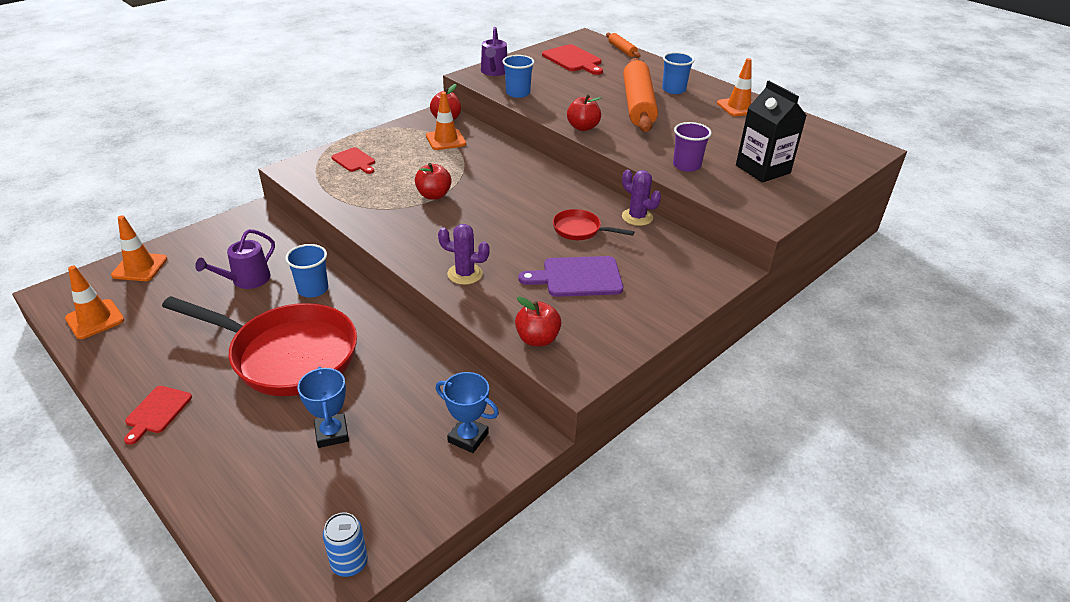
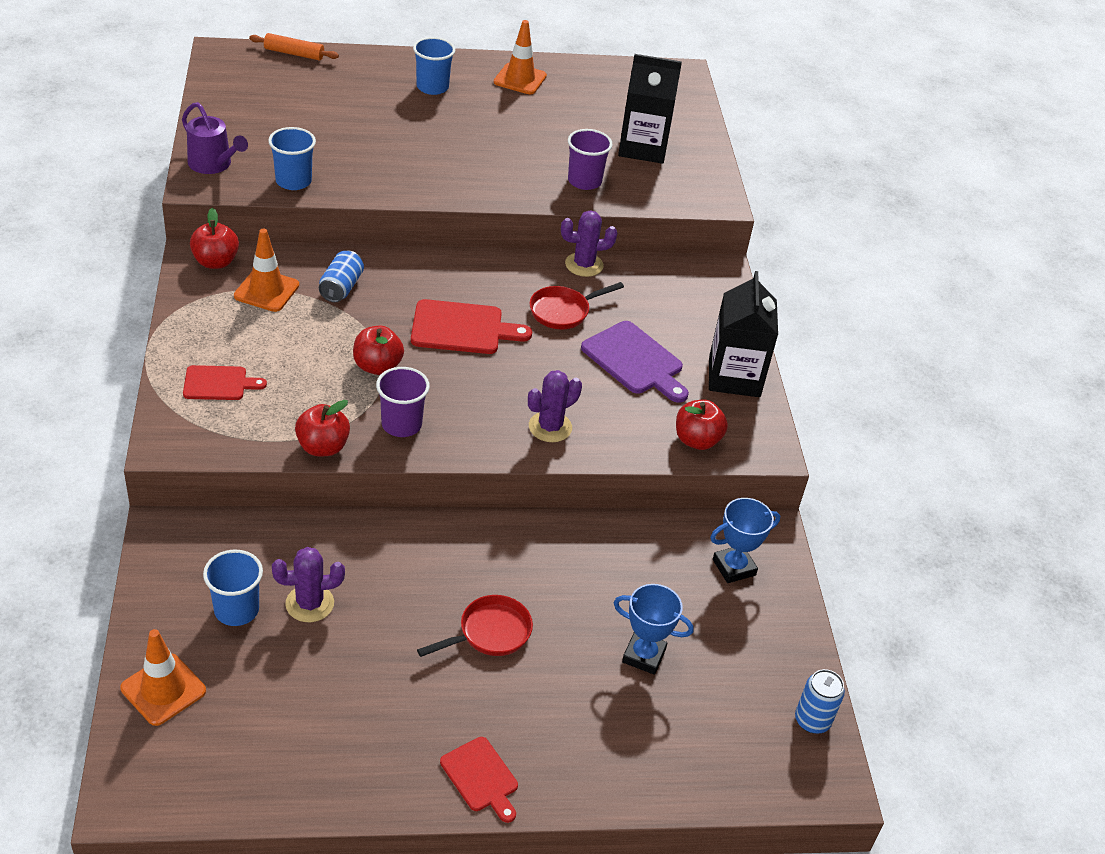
camera: 55 degrees left, 5 degrees up
(95, 319) = (238, 774): orange traffic cone -> none
(247, 280) = (309, 603): purple watering can -> purple cactus
(287, 355) = (490, 633): red pan -> red pan, size x0.45
(313, 289) = (392, 558): blue cup -> blue cup (236, 610)
(395, 224) = (401, 424): none -> purple cup
(482, 157) = (341, 287): none -> blue can
(573, 60) = (268, 97): red cutting board -> red cutting board (462, 328)
(577, 277) = (635, 361): purple cutting board -> purple cutting board turned 75 degrees counterclockwise
(583, 127) = (431, 189): red apple -> red apple (323, 447)
(629, 326) = (734, 377): none -> black carton
(638, 105) = (432, 128): orange rolling pin -> none

